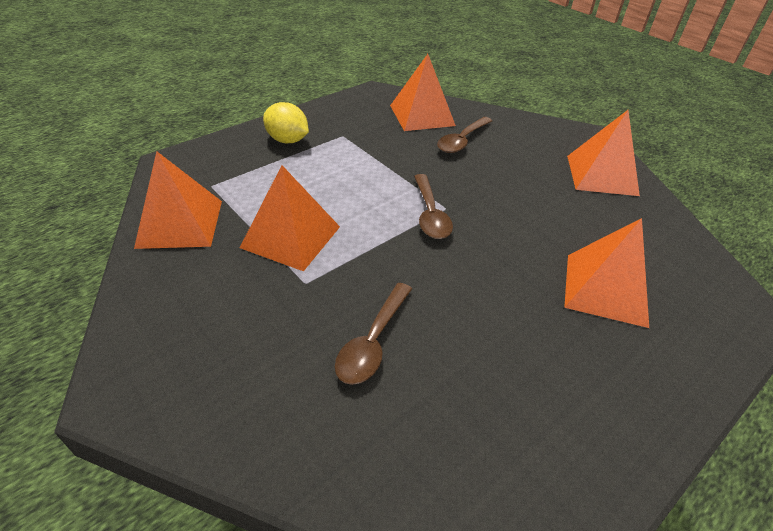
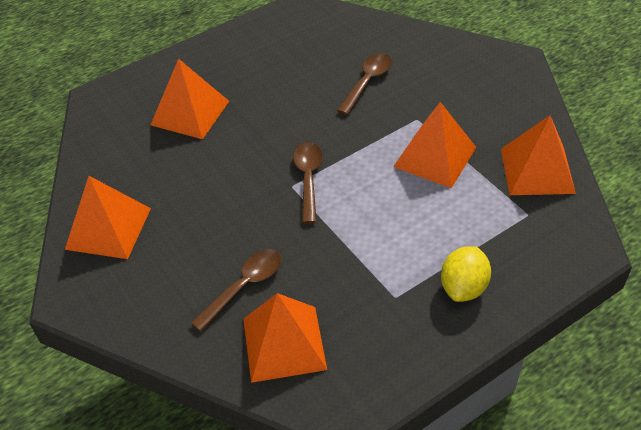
camera: 170 degrees left, 5 degrees up
(287, 140) = (463, 287): yellow lemon -> yellow lemon turned 75 degrees clockwise

